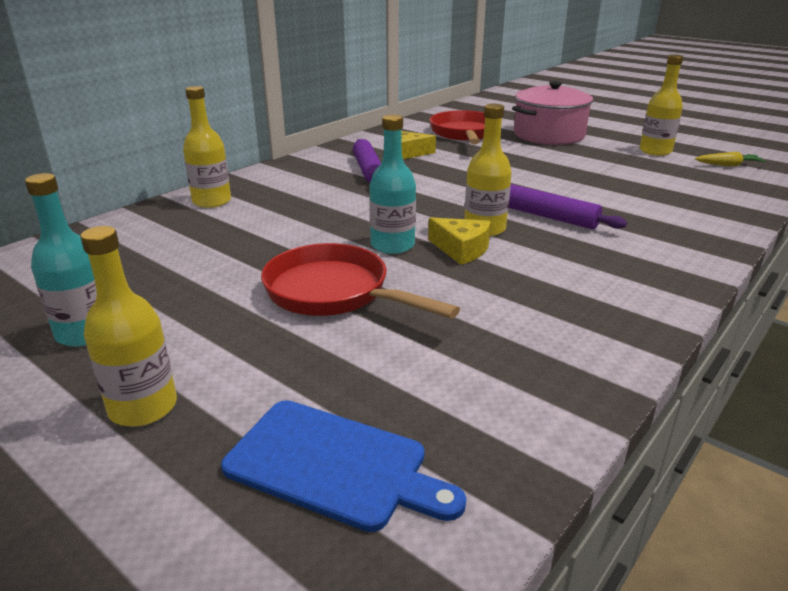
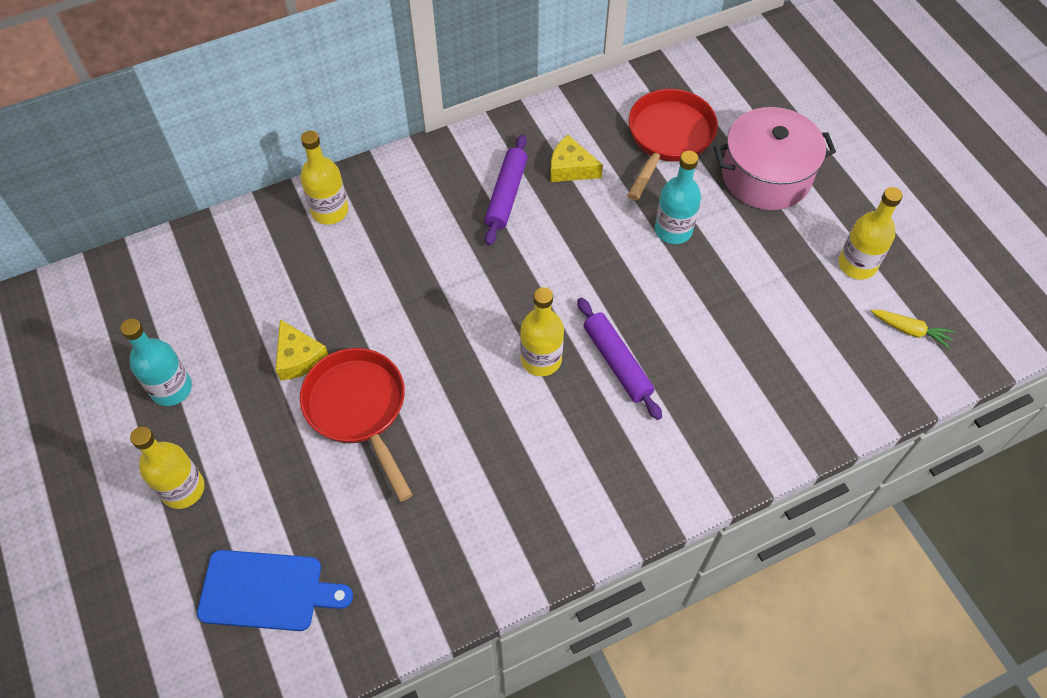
camera: 25 degrees right, 30 degrees up
(334, 465) = (267, 591): blue cutting board -> blue cutting board turned 45 degrees counterclockwise
(392, 245) = (443, 355): turquoise bottle -> turquoise bottle (673, 230)
(461, 249) = (497, 386): yellow cheese -> yellow cheese (299, 358)

